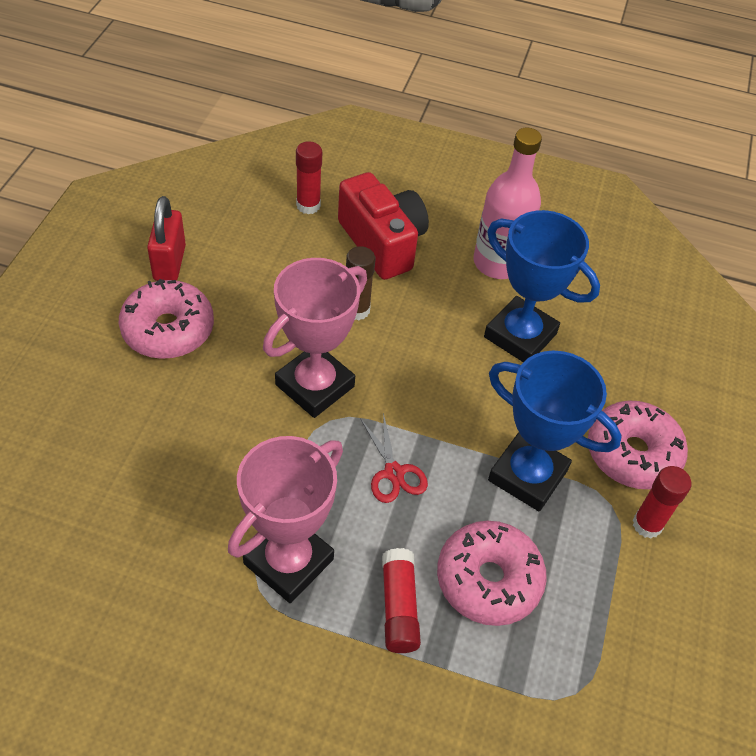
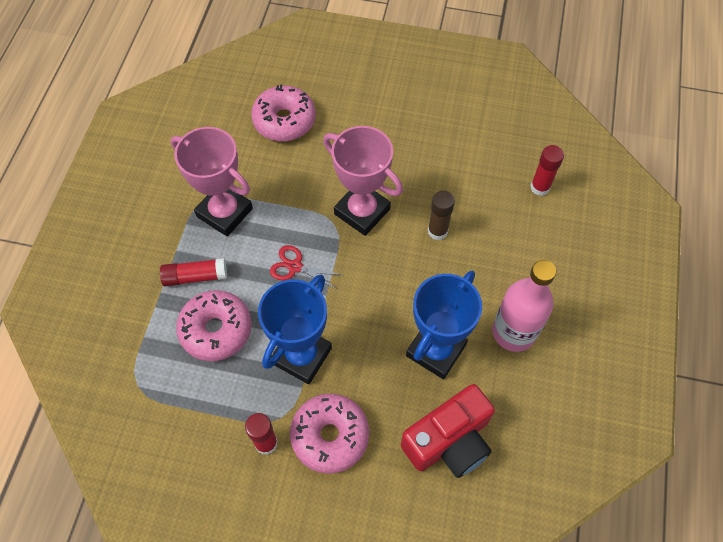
camera: 90 degrees right, 10 degrees up
(168, 329) = (395, 120): pink donut -> pink donut (284, 120)
(169, 263) = (456, 111): red padlock -> none
(382, 243) = (513, 243): red camera -> red camera (449, 441)
(394, 472) = (295, 267): red scissors -> red scissors turned 45 degrees clockwise

